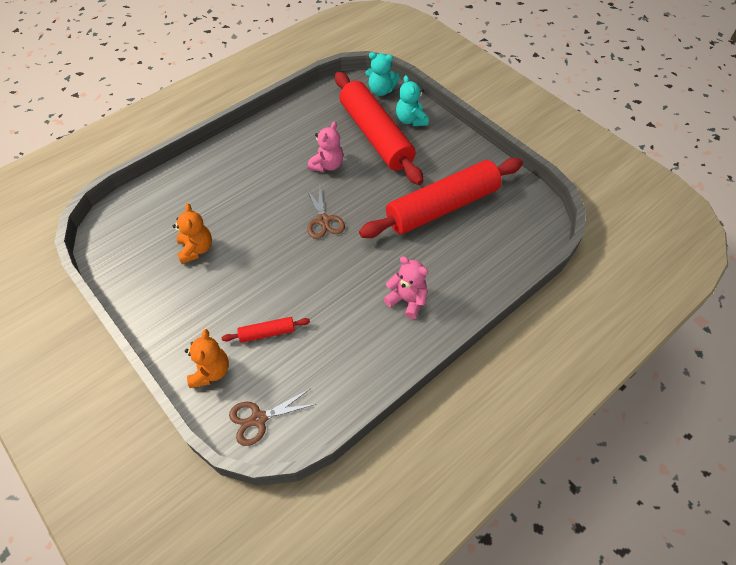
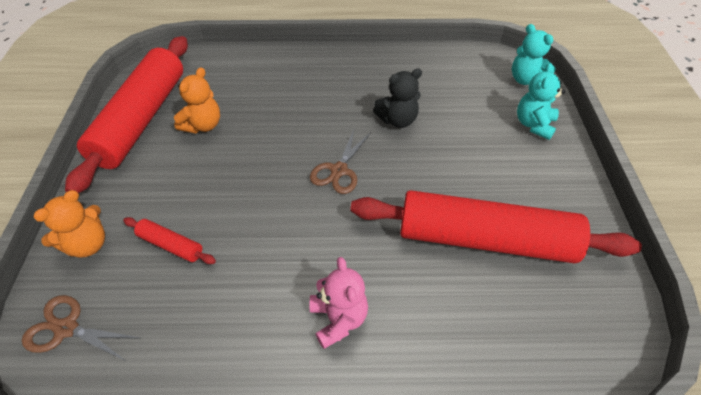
camera: 40 degrees right, 5 degrees down
(327, 165) = (397, 120): pink teddy bear -> black teddy bear
(375, 136) = (477, 119): red rolling pin -> red rolling pin (141, 119)

